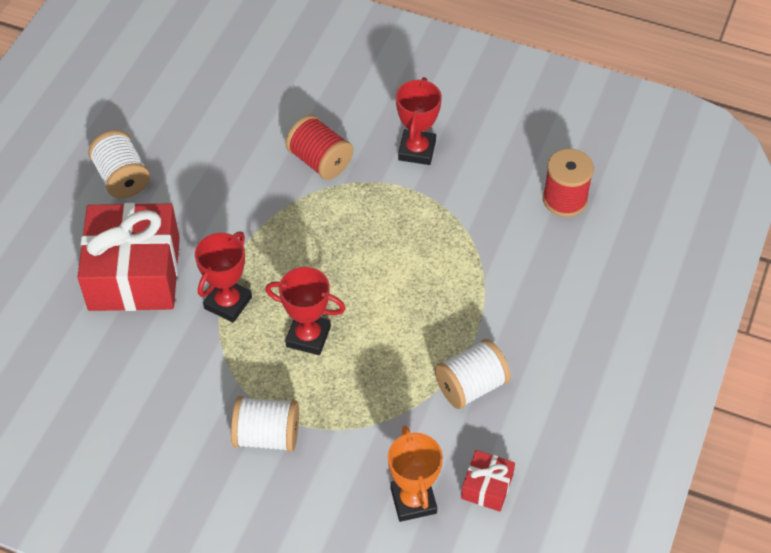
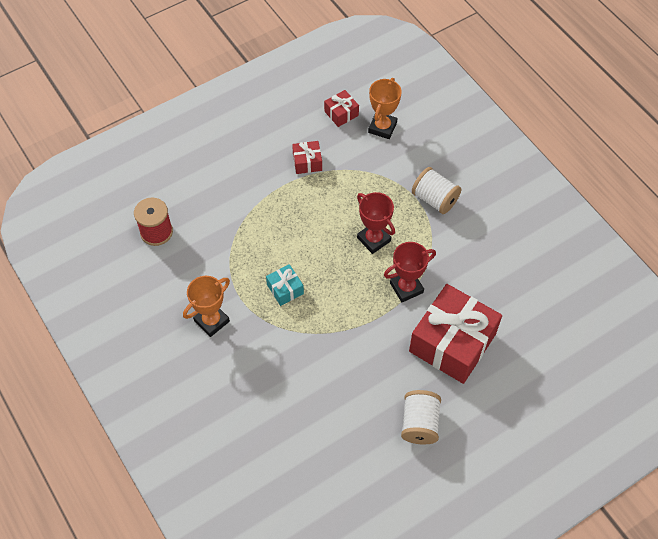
camera: 145 degrees left, 5 degrees up
(320, 161) = (279, 352): red spool -> none
(367, 223) = (285, 289): none -> turquoise gift
(417, 150) = (211, 321): red trophy -> orange trophy
(471, 386) = (307, 162): white spool -> red gift

